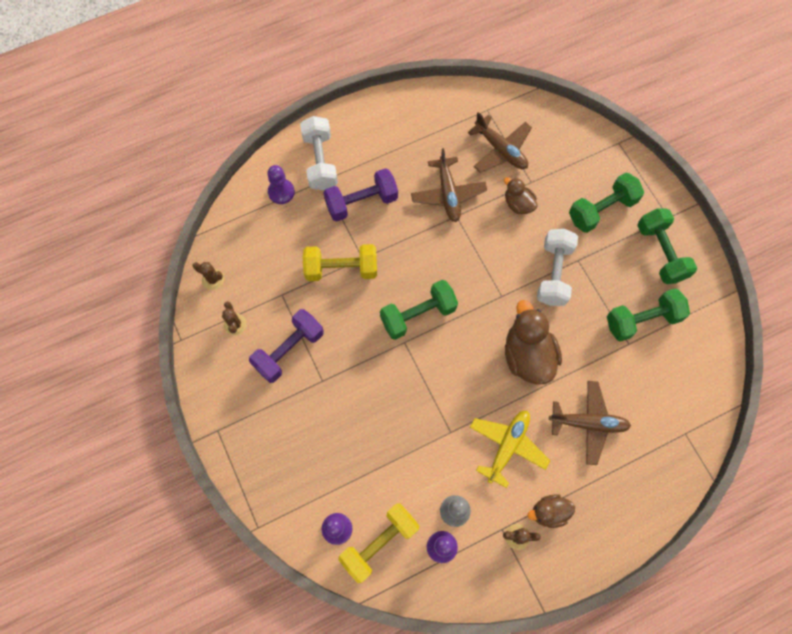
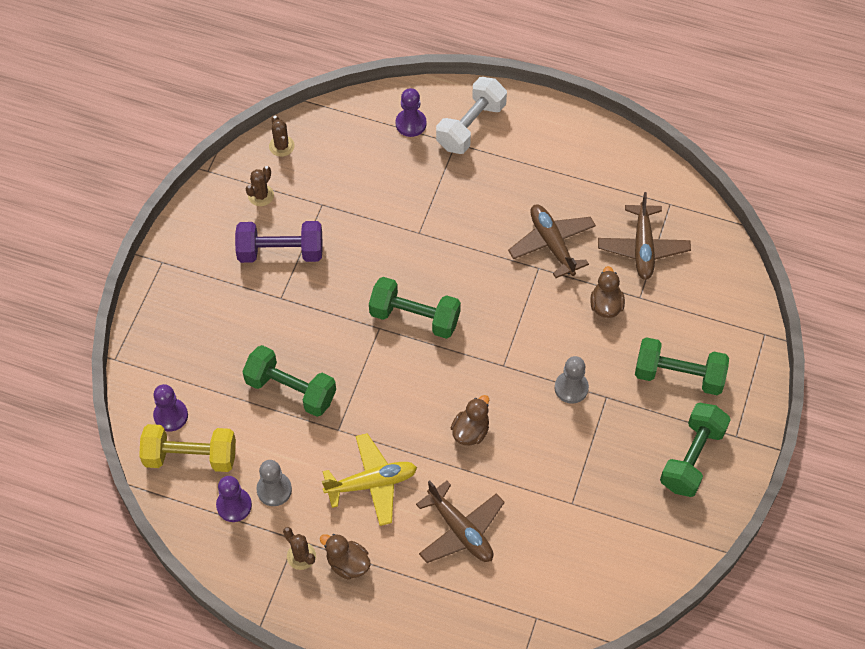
camera: 45 degrees right, 10 degrees down
(341, 269) = (392, 226): yellow dumbbell -> none
(361, 202) = (468, 188): purple dumbbell -> none
(448, 194) = (552, 244): brown plane -> brown plane turned 120 degrees clockwise
(527, 355) = (470, 431): brown duck -> brown duck, size x0.55
(553, 273) = (571, 388): white dumbbell -> grey pawn
(642, 320) = (607, 495): green dumbbell -> green dumbbell (291, 389)

